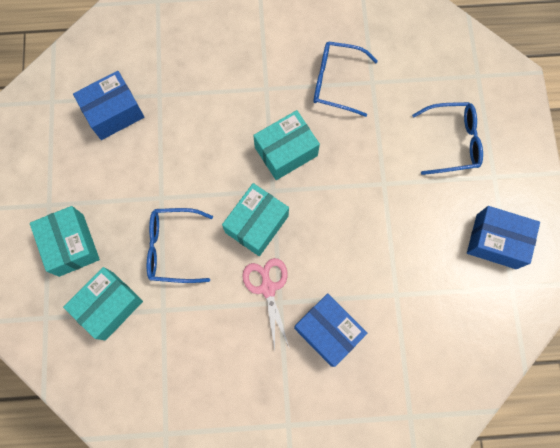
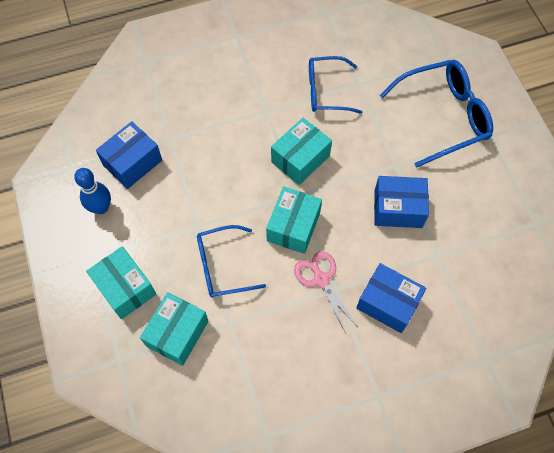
camera: 15 degrees left, 10 degrees down
(70, 153) = (101, 207): none -> blue bowling pin
(453, 141) = (443, 116): blue glasses -> blue glasses, size x1.52
(496, 241) = (509, 189): blue box -> blue box (398, 209)

